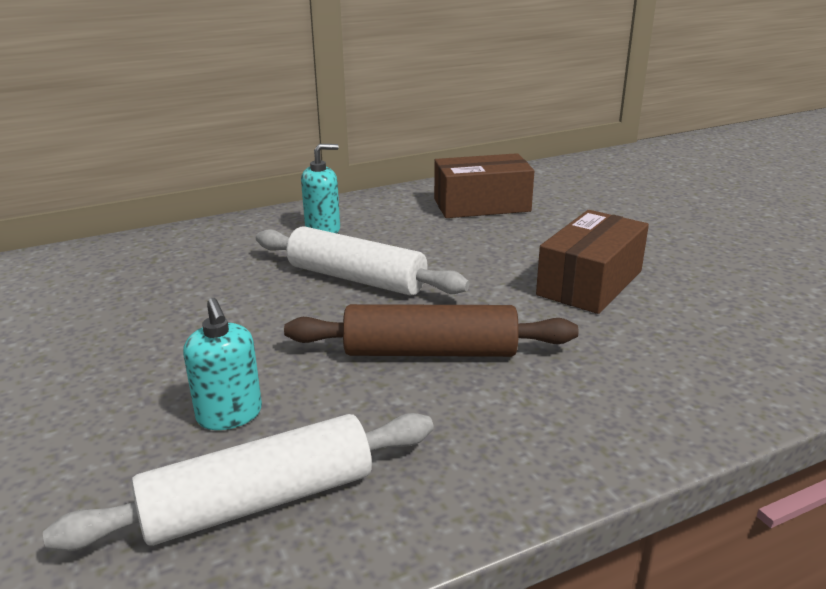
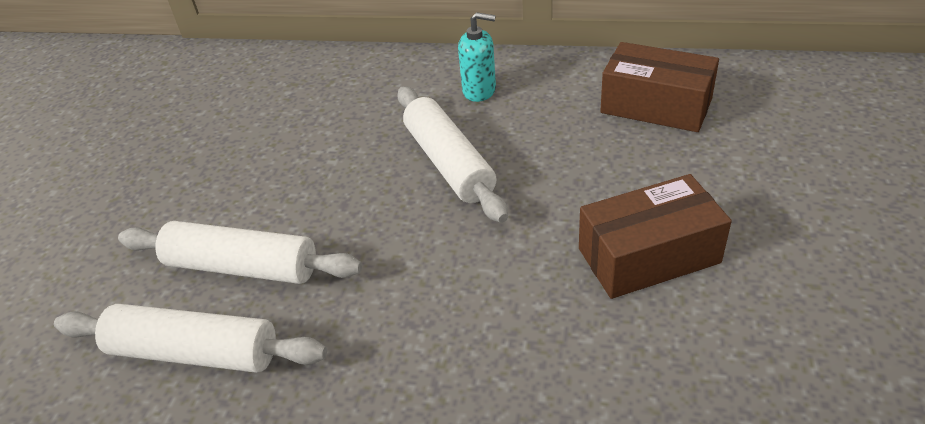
camera: 40 degrees right, 15 degrees up
(229, 415) = (242, 267): turquoise soap dispenser -> white rolling pin
(430, 351) = (424, 273): brown rolling pin -> none

